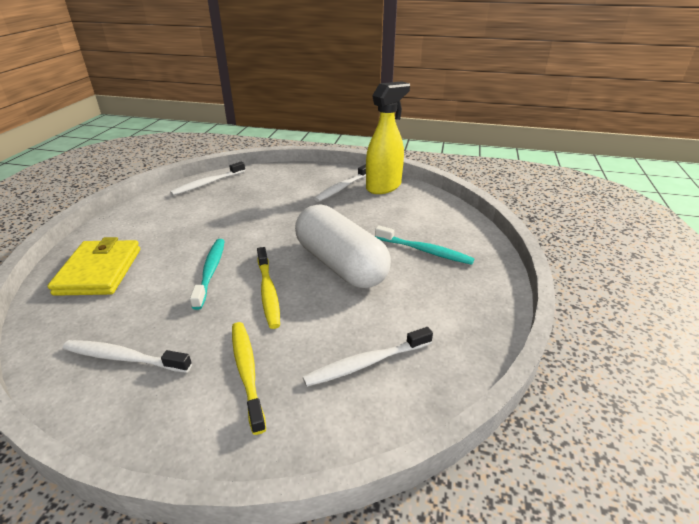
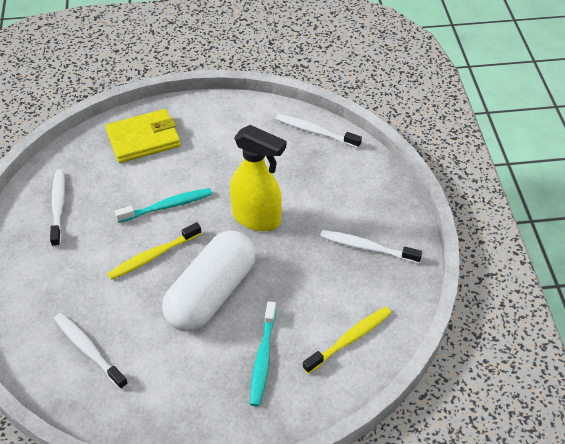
camera: 70 degrees right, 15 degrees up
(247, 372) = (62, 279): yellow toothbrush -> yellow toothbrush (349, 339)
(384, 187) = (391, 287): yellow spray bottle -> yellow spray bottle (257, 219)

